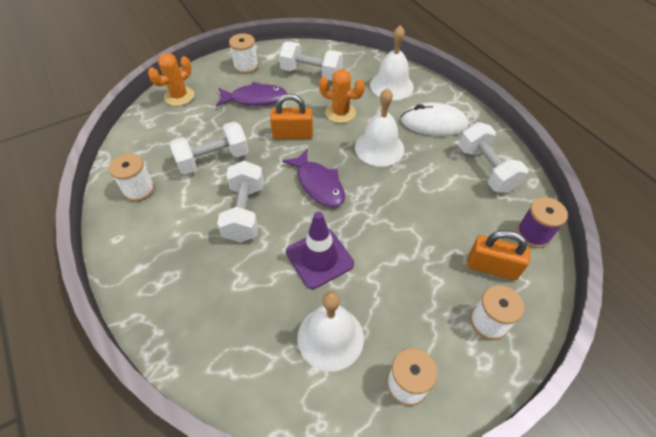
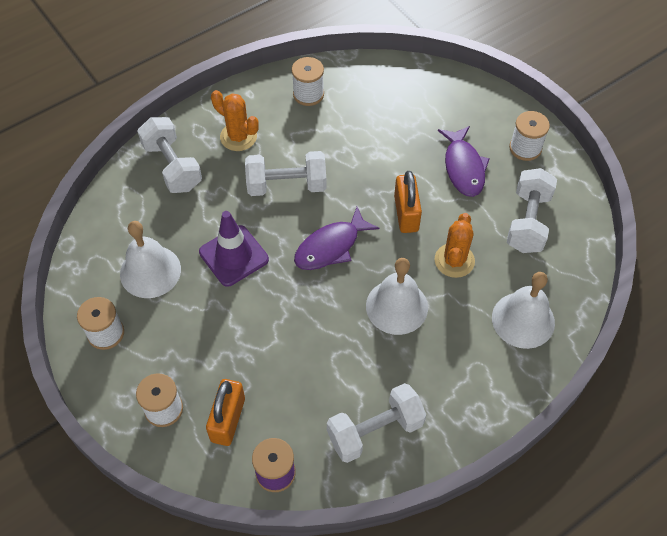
camera: 85 degrees right, 5 degrees up
(179, 96) = (453, 94): orange cactus -> orange cactus (238, 137)
(213, 160) = (356, 145): white dumbbell -> white dumbbell (172, 166)
(433, 123) = (453, 371): white mouse -> none

